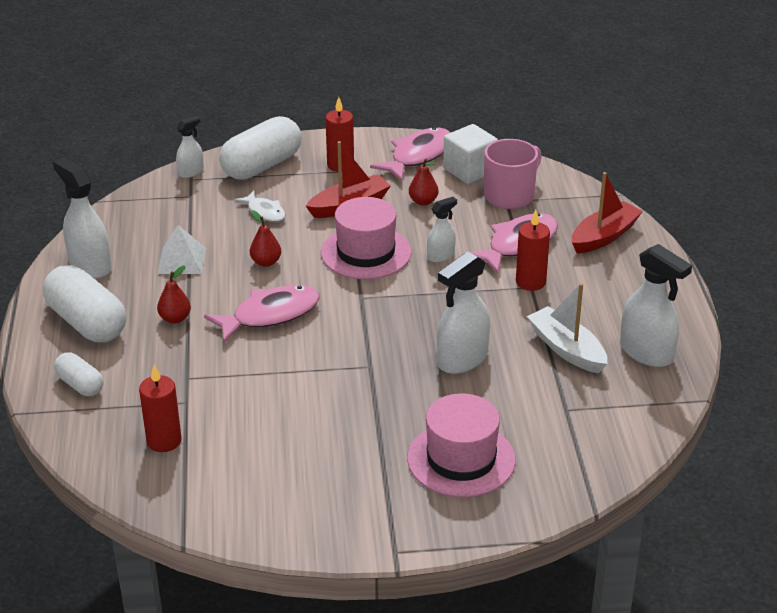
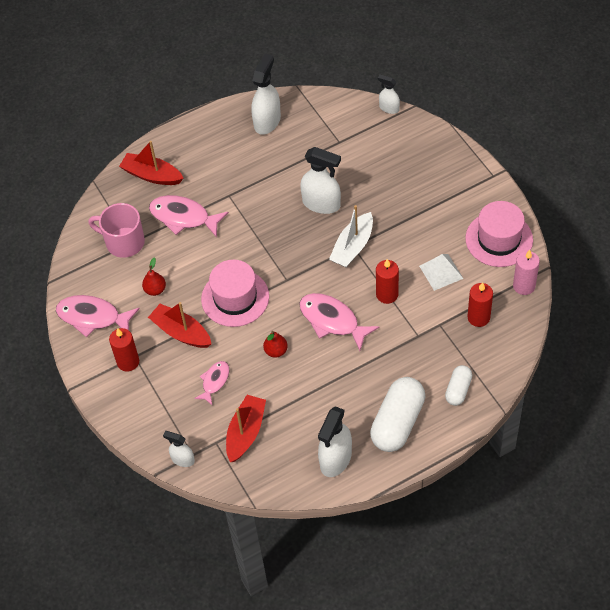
camera: 110 degrees left, 20 degrees up
(174, 505) = (524, 286): none -> pink candle
(175, 318) = (365, 373): red pear -> none
(182, 216) = (245, 432): none -> red boat
(182, 260) = (300, 403): white pyramid -> white pyramid (441, 272)
(262, 166) = (152, 414): white capsule -> none
(265, 212) = (214, 381): white fish -> pink fish
(441, 256) = (218, 254): white spray bottle -> white spray bottle (389, 108)
(461, 459) = (408, 173): pink hat -> pink hat (499, 239)
(469, 170) = (100, 277): white cube -> none
(530, 282) = (224, 197): red candle -> red candle (387, 294)
(566, 349) = (284, 158): white boat -> white boat (353, 247)

